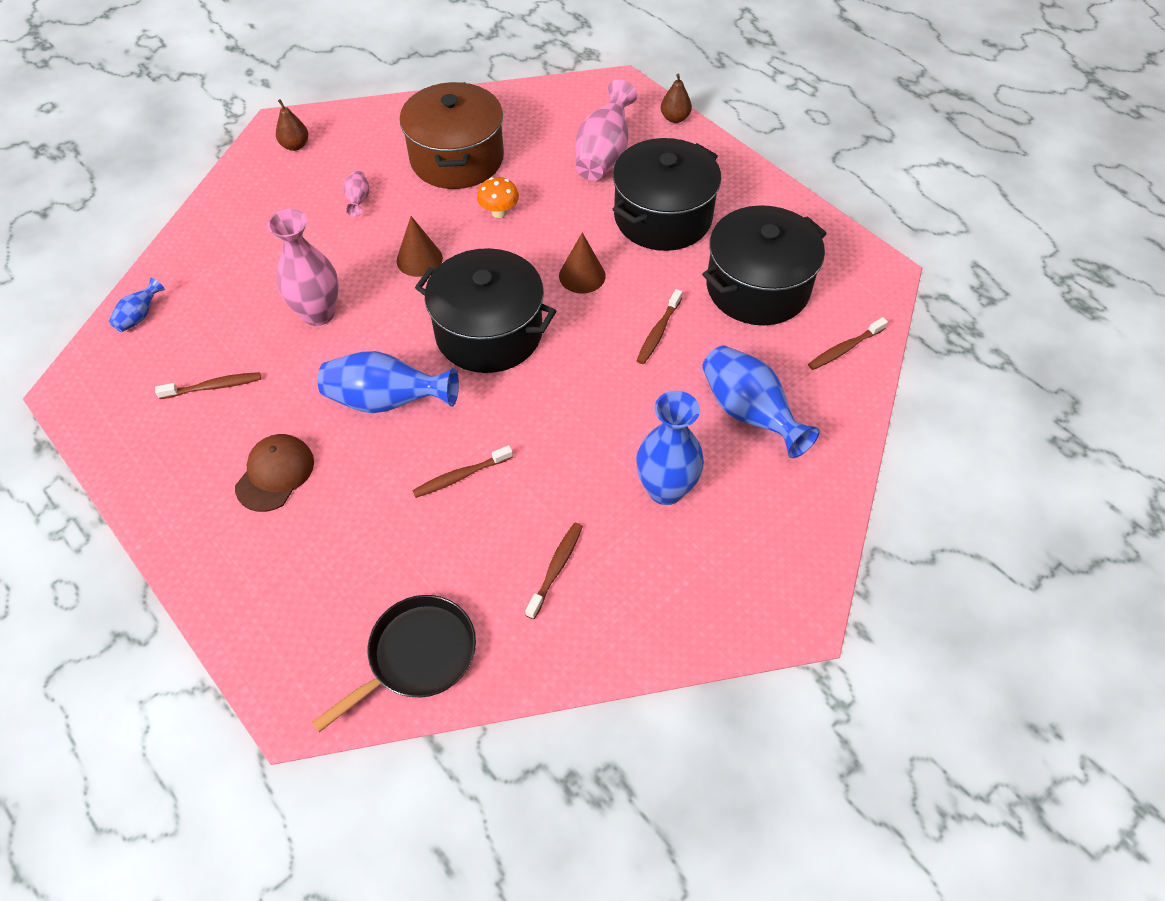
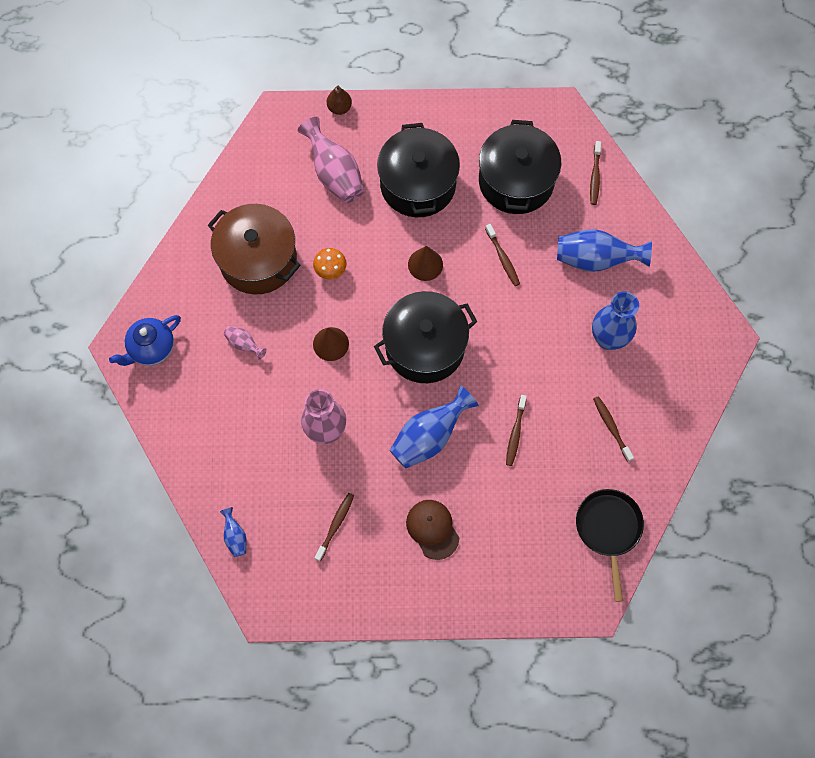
camera: 50 degrees left, 15 degrees up
(295, 145) = (151, 348): brown pear -> blue teapot

